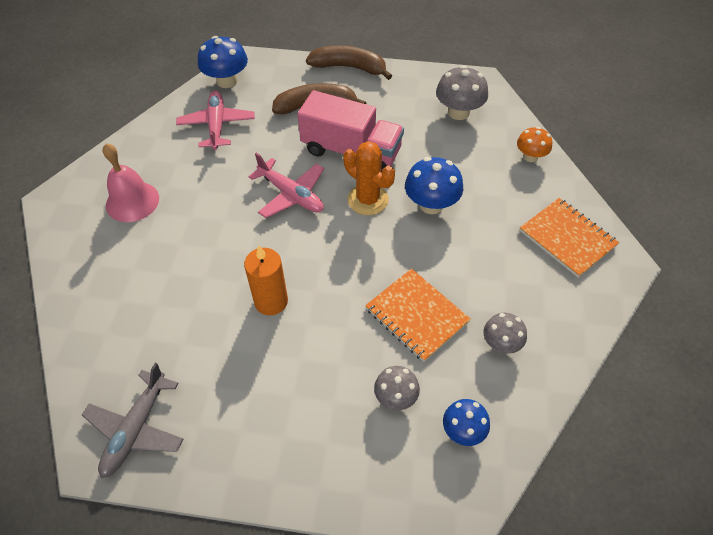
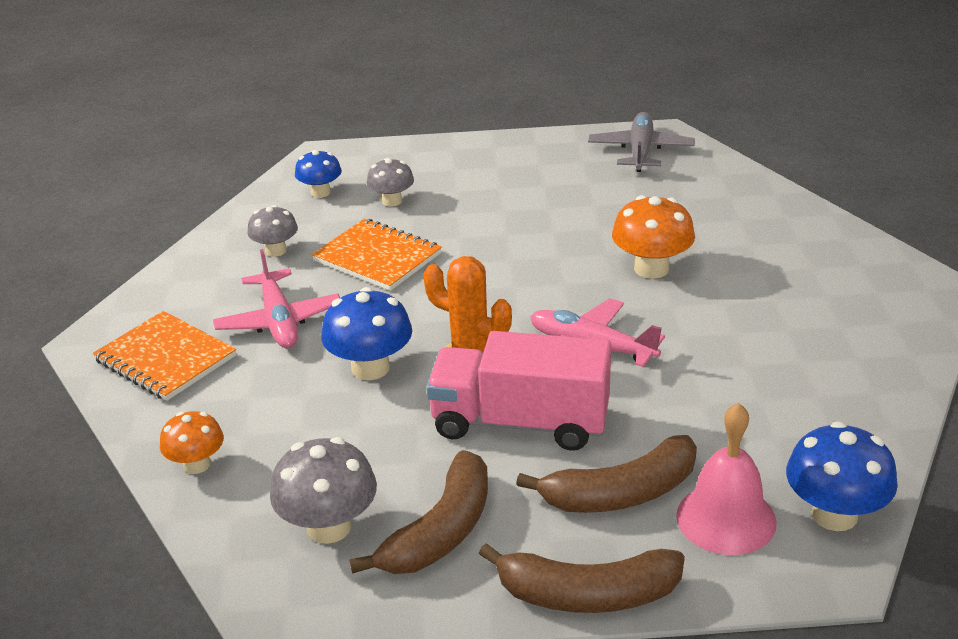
camera: 170 degrees right, 20 degrees down
(132, 201) = (821, 304): pink bell -> pink bell (726, 518)
(217, 125) = (784, 426): pink plane -> pink plane (279, 321)
(218, 257) = (651, 268): none -> orange mushroom
(271, 301) = (559, 243): orange candle -> none
(405, 102) = (441, 531): none -> brown banana

